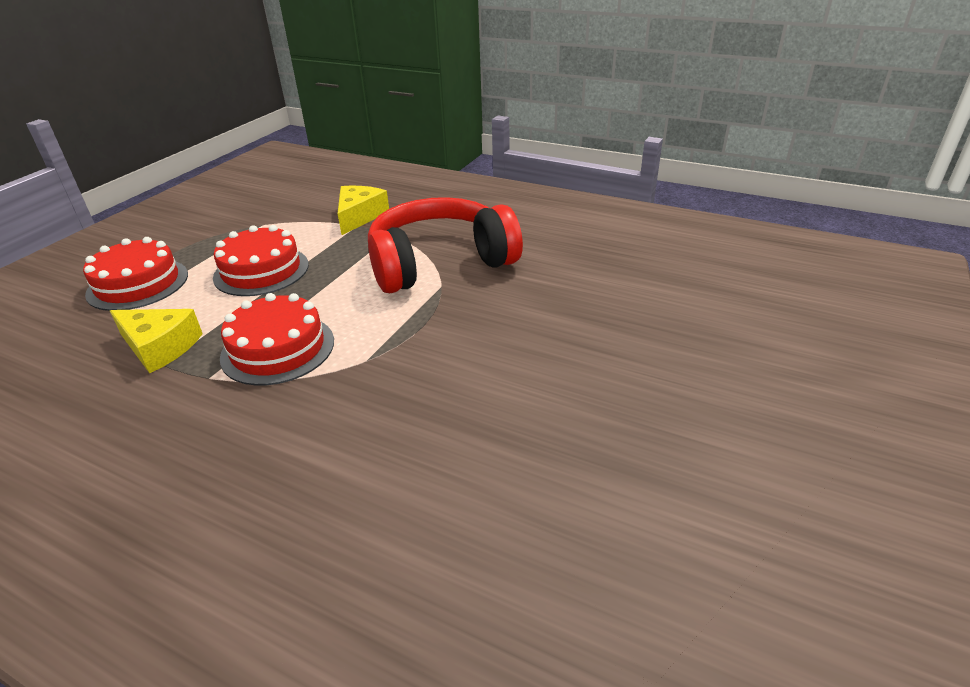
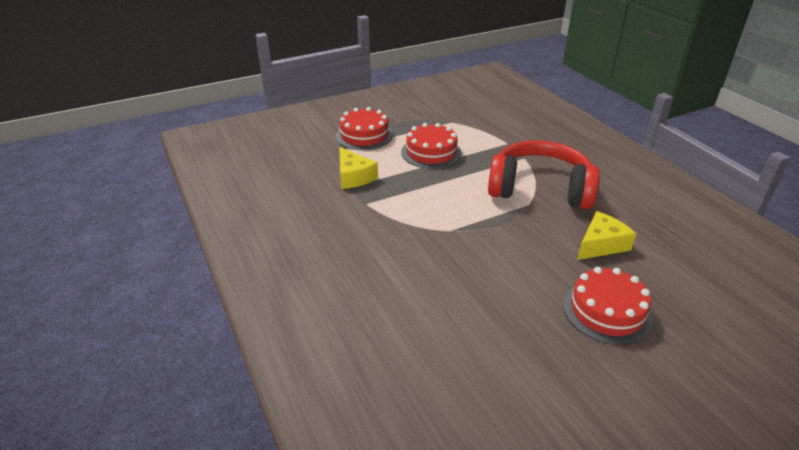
camera: 35 degrees right, 0 degrees up
(278, 349) = (409, 203): red cake -> red cake (607, 311)
(359, 216) = (513, 138): yellow cheese -> yellow cheese (601, 245)

